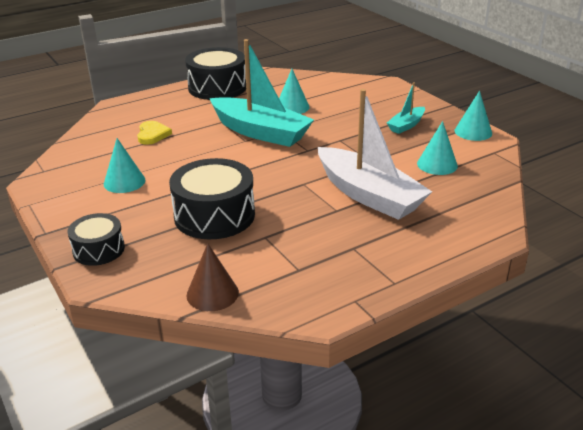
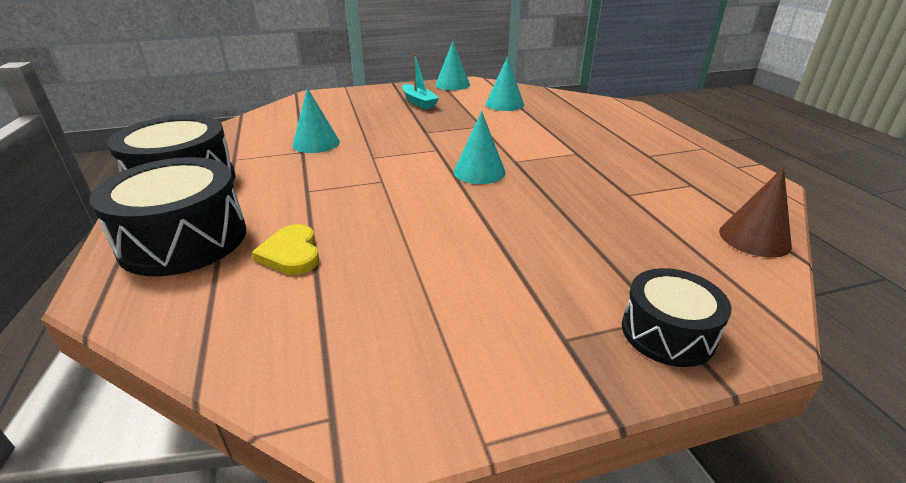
camera: 75 degrees left, 0 degrees up
(124, 182) = (447, 294): turquoise cone -> turquoise cone (479, 172)
(152, 134) = (291, 253): yellow heart -> yellow heart turned 120 degrees counterclockwise
(214, 215) = (576, 221): black drum -> black drum (184, 240)
(261, 132) = (367, 168): turquoise boat -> none
(369, 195) = (551, 136): white boat -> none

